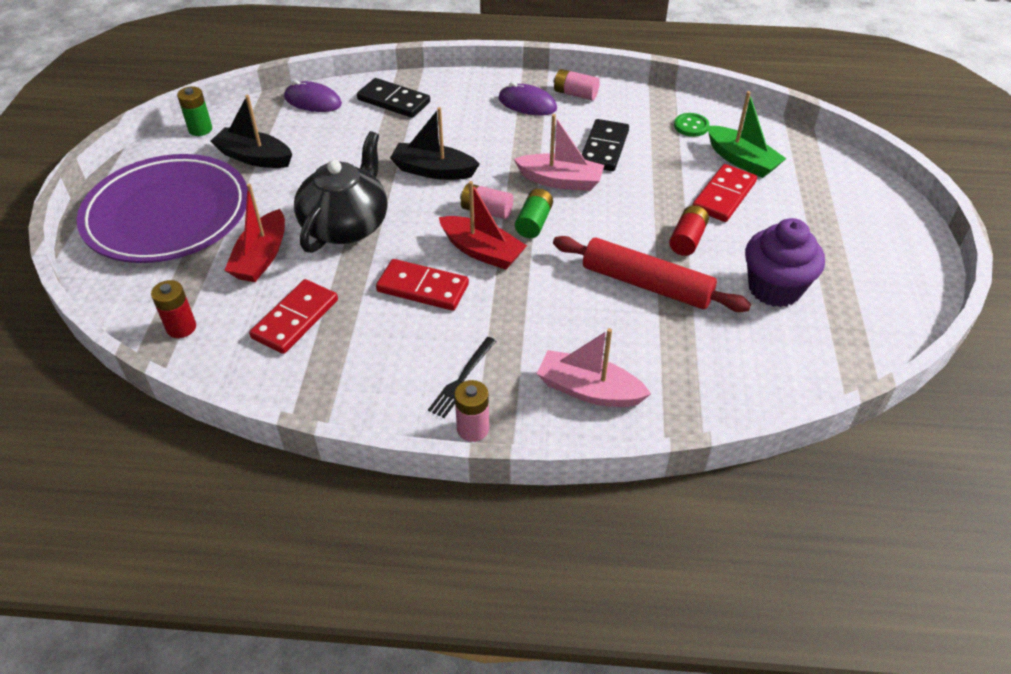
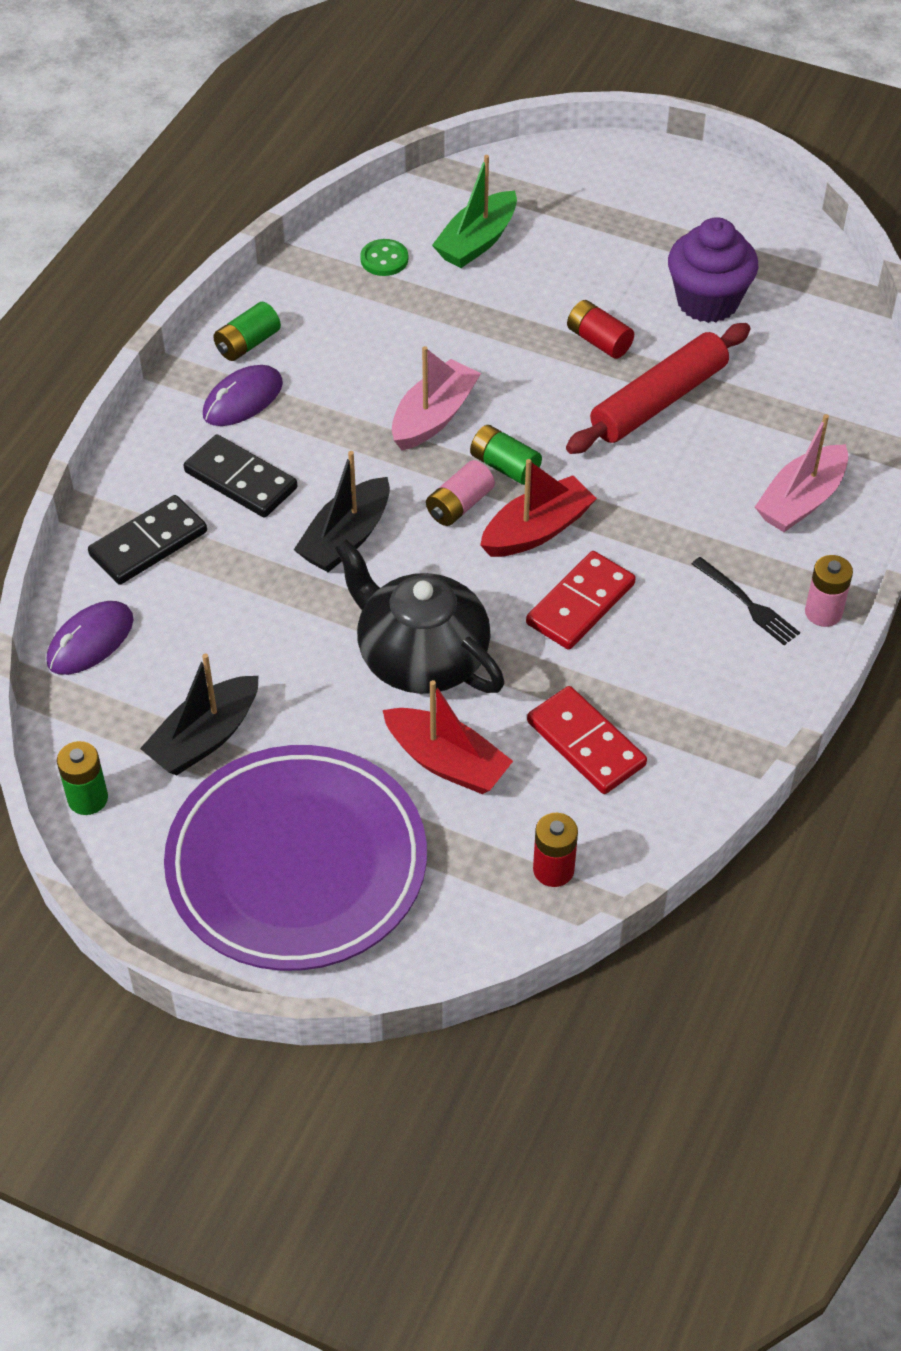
camera: 70 degrees left, 5 degrees up
(575, 94) = (247, 343): pink battery -> green battery
(604, 148) = (387, 354): black domino -> black domino (240, 480)
(724, 196) = (536, 282): red domino -> none
(741, 160) = (477, 242): green boat -> green boat turned 150 degrees clockwise

